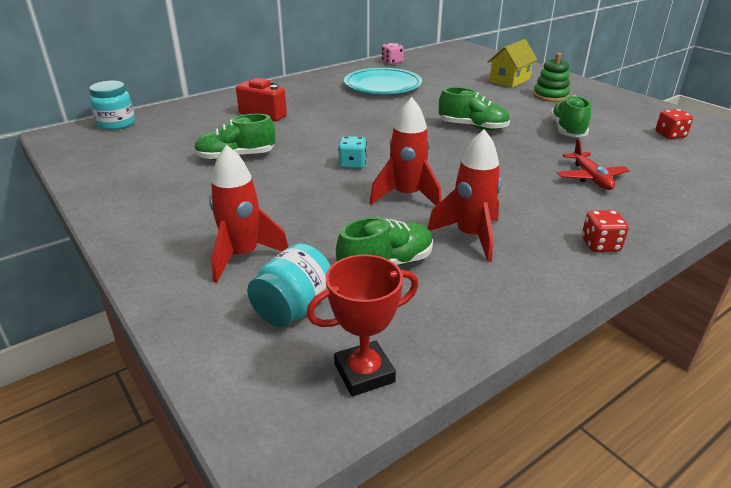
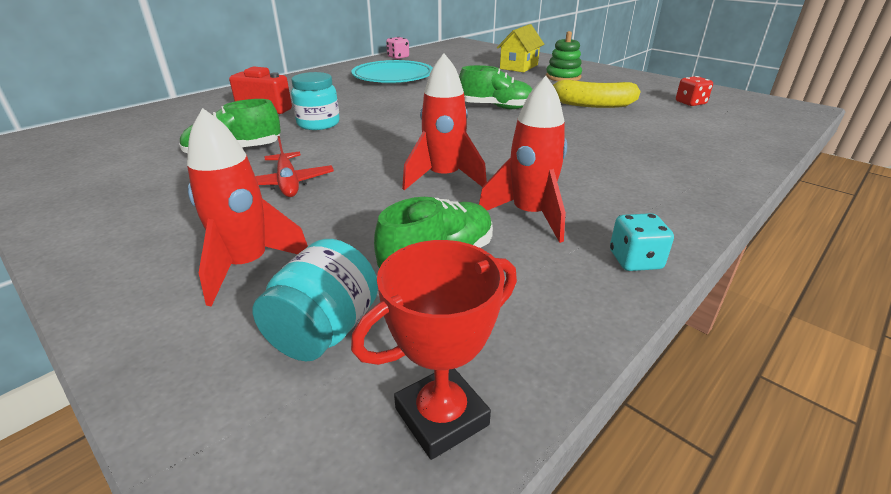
camera: 10 degrees left, 0 degrees up
(116, 124) = (84, 128): turquoise jar -> turquoise jar (318, 124)
(352, 164) = (374, 150): turquoise dice -> turquoise dice (635, 260)
(567, 130) = (591, 104): green shoe -> yellow banana
(591, 178) = (634, 145): red plane -> red plane (288, 183)
(600, 245) = (675, 211): red dice -> none

